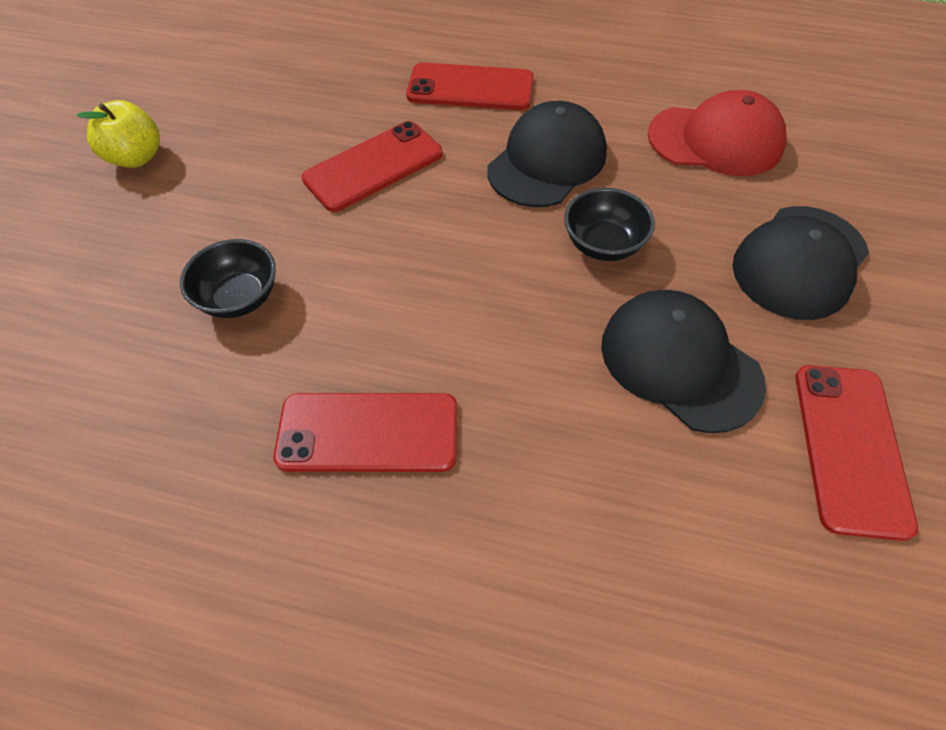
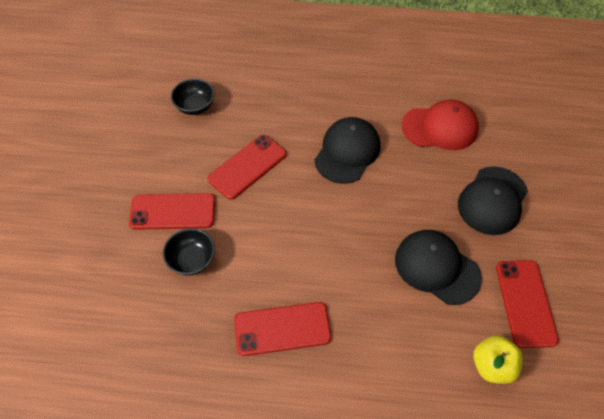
camera: 10 degrees left, 0 degrees up
(136, 157) = (103, 176): yellow apple -> yellow apple (492, 366)
(470, 88) = (293, 105): red phone -> red phone (173, 211)
(603, 244) = (387, 202): black bowl -> black bowl (195, 106)

